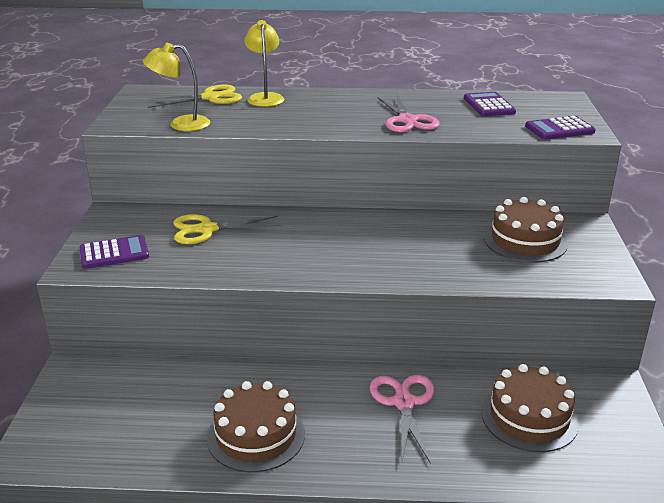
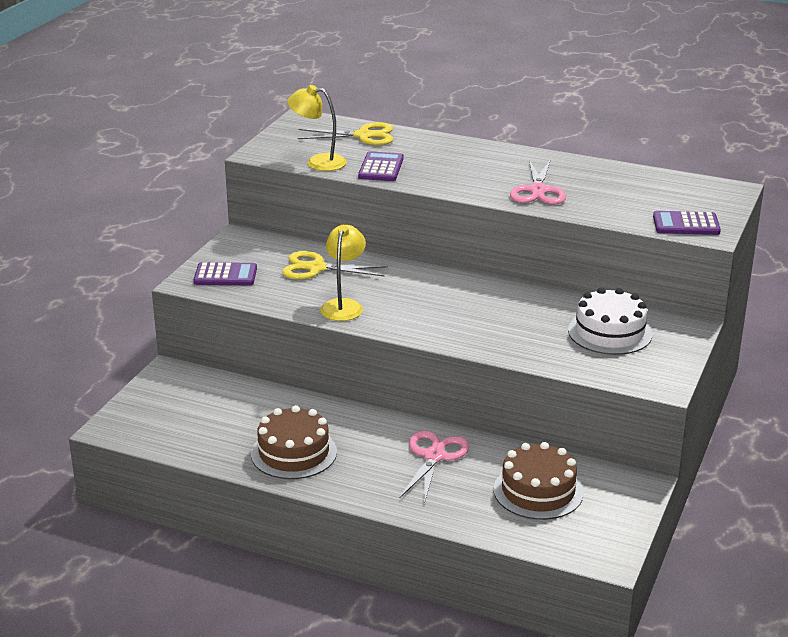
camera: 20 degrees right, 0 degrees up
(265, 97) = (416, 143): yellow lamp -> yellow lamp (343, 305)
(489, 105) = (639, 186): purple calculator -> purple calculator (381, 168)
(525, 241) = (610, 332): brown cake -> white cake

